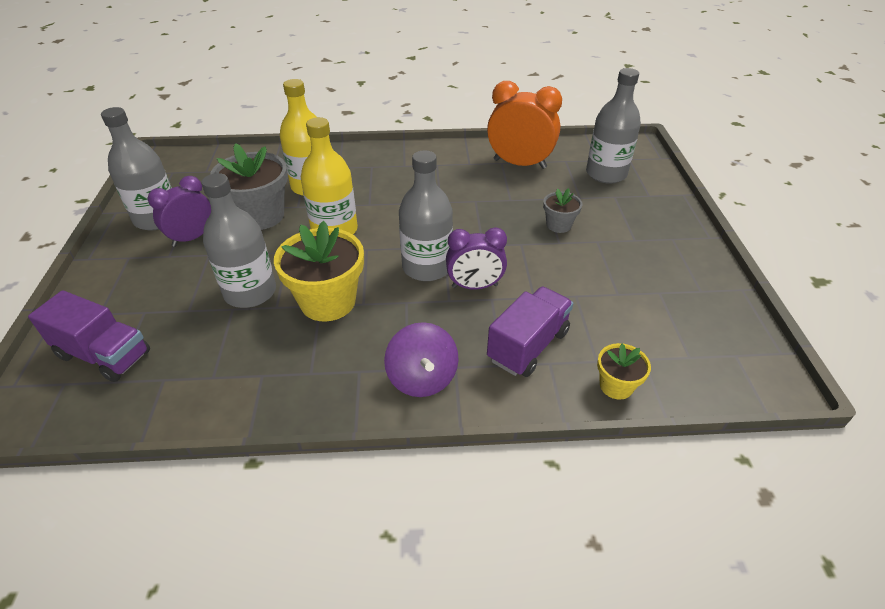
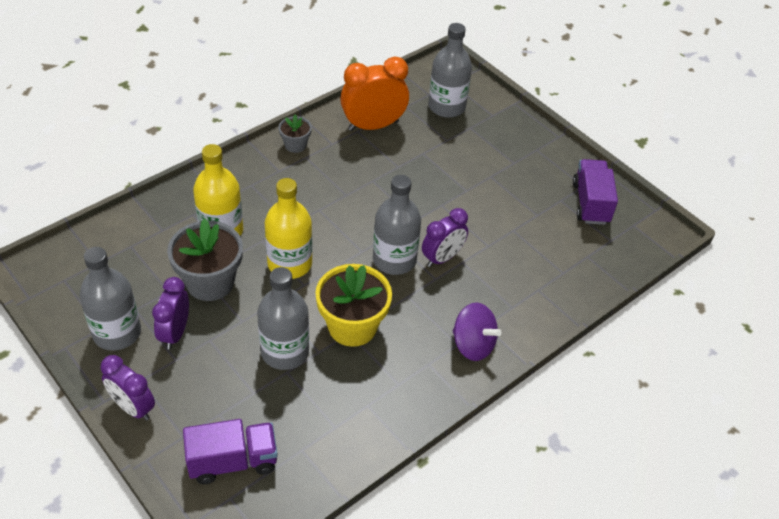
camera: 40 degrees left, 5 degrees up
(98, 273) = (133, 407): none -> purple clock
(528, 346) = (515, 285): purple truck -> purple truck (590, 203)
(558, 225) = (453, 174): grey flower pot -> grey flower pot (295, 145)
(616, 386) = (586, 283): yellow flower pot -> none

